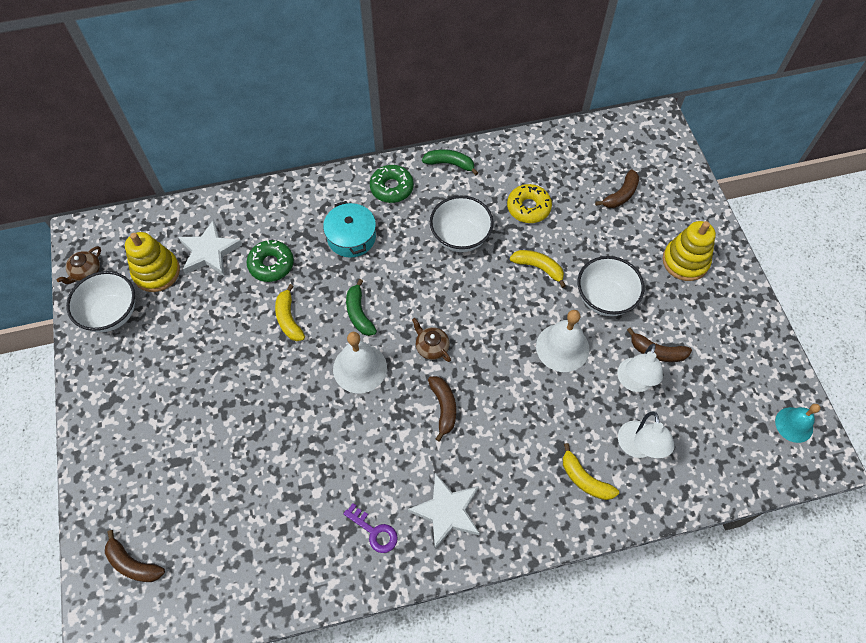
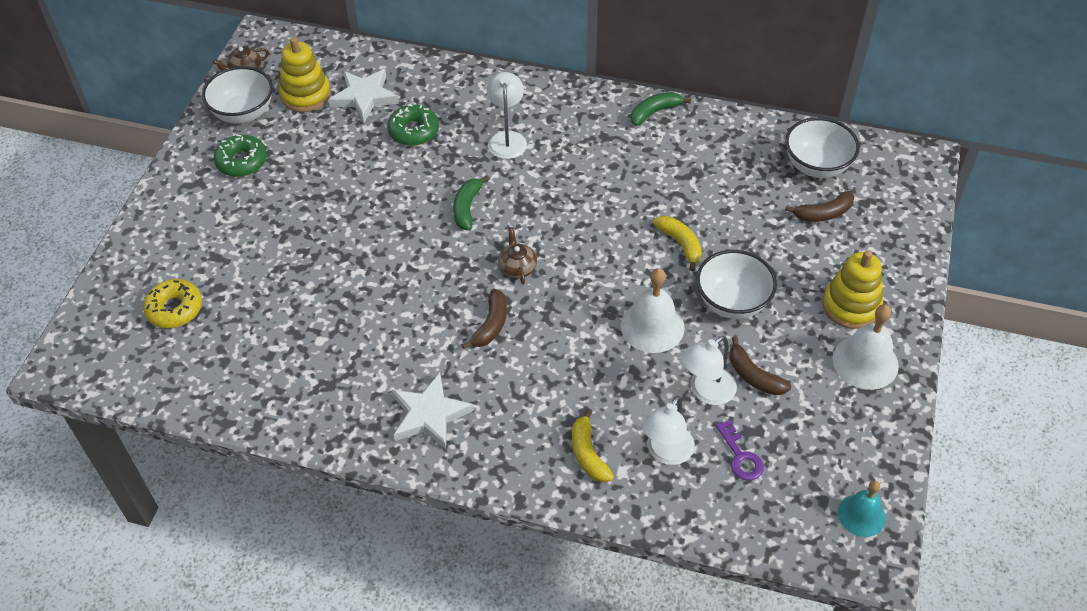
camera: 30 degrees right, 10 degrees down
(133, 564) = (125, 320): brown banana -> none
(289, 319) = (397, 184): yellow banana -> none
(351, 237) = (507, 138): turquoise pot -> white lamp
(360, 368) = (434, 254): white bell -> white bell (865, 362)
(374, 531) = (350, 398): purple key -> purple key (740, 456)
(392, 188) = (579, 111): green donut -> green donut (242, 161)
(449, 164) = (654, 112): green banana -> green banana turned 75 degrees counterclockwise
(460, 237) = (617, 182): white bowl -> white bowl (816, 166)
(528, 207) = (710, 185): yellow donut -> yellow donut (174, 309)

